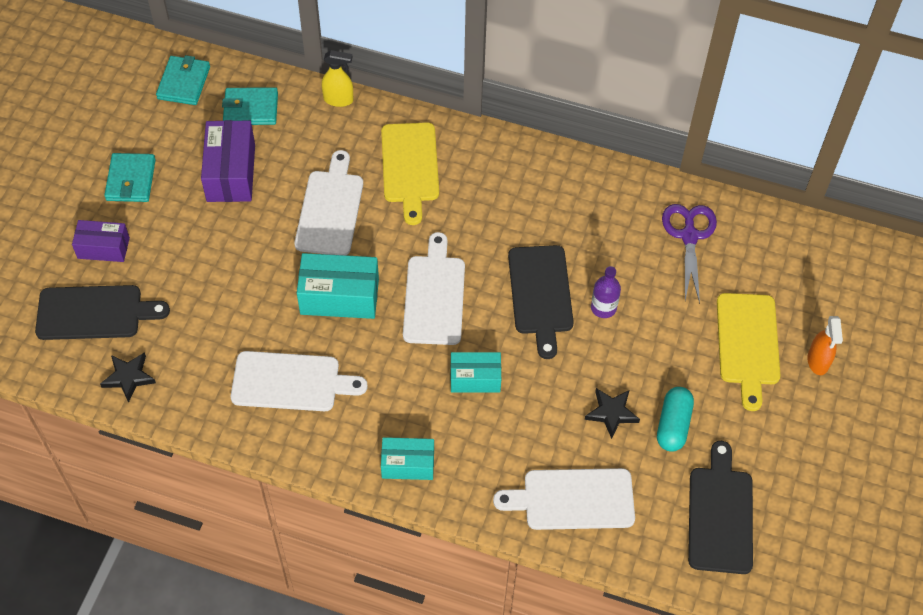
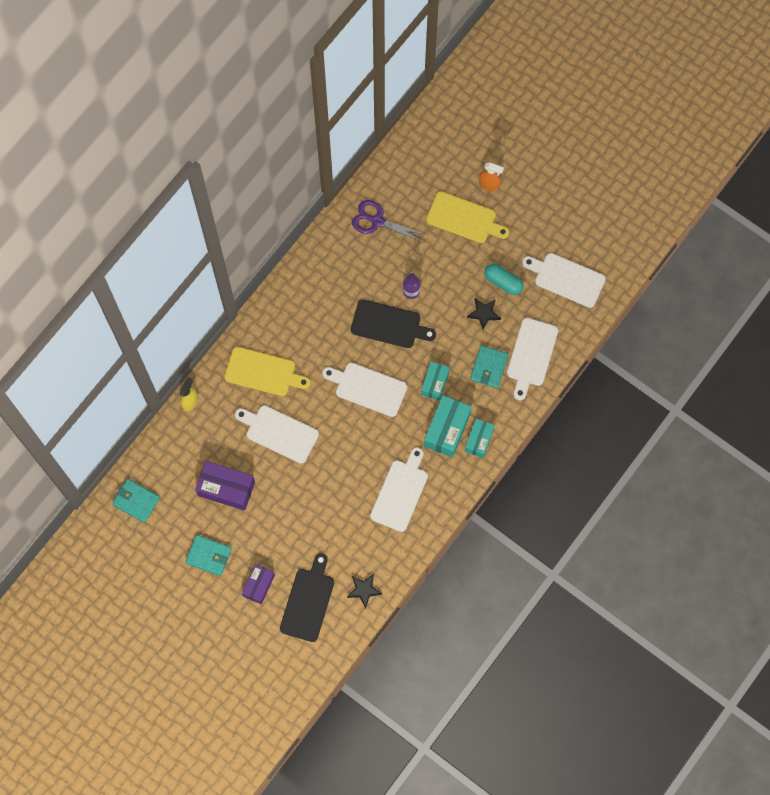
camera: 70 degrees left, 15 degrees up
(251, 109) = (176, 462): turquoise wallet -> turquoise wallet (489, 367)
(339, 296) = (348, 446): turquoise box -> turquoise box (447, 429)
(720, 515) = (566, 279): black cutting board -> white cutting board

